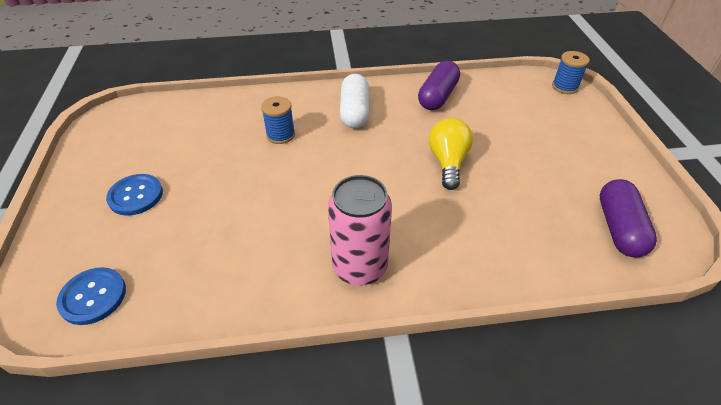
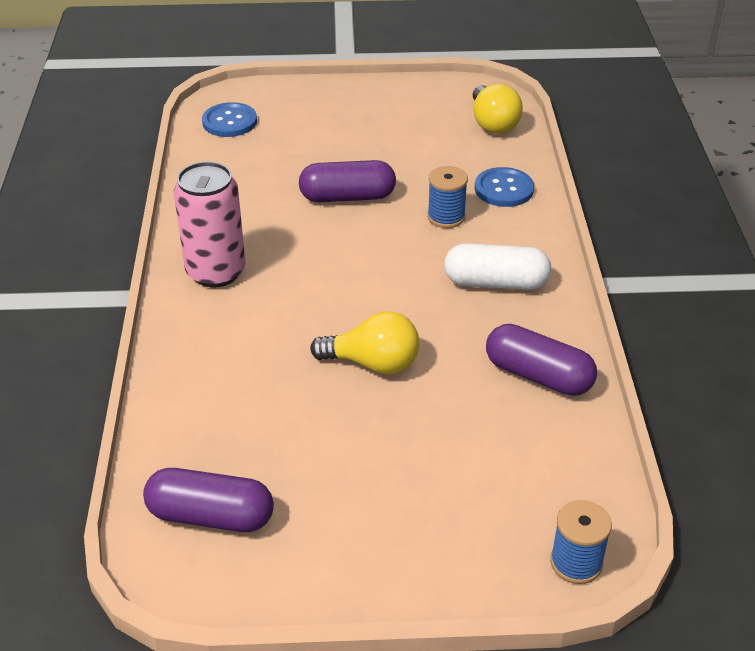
camera: 95 degrees right, 5 degrees down
(135, 196) = (351, 127): blue button -> blue button (504, 189)
(156, 114) = (492, 123): none -> yellow light bulb
(249, 190) = (347, 197): none -> purple capsule

